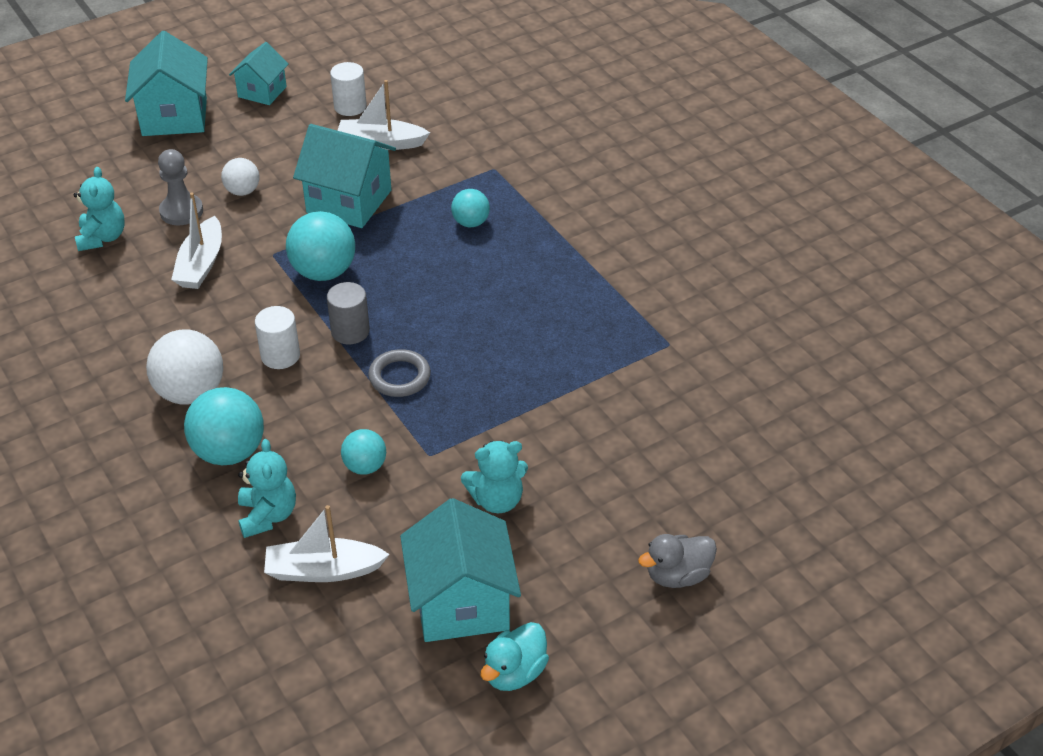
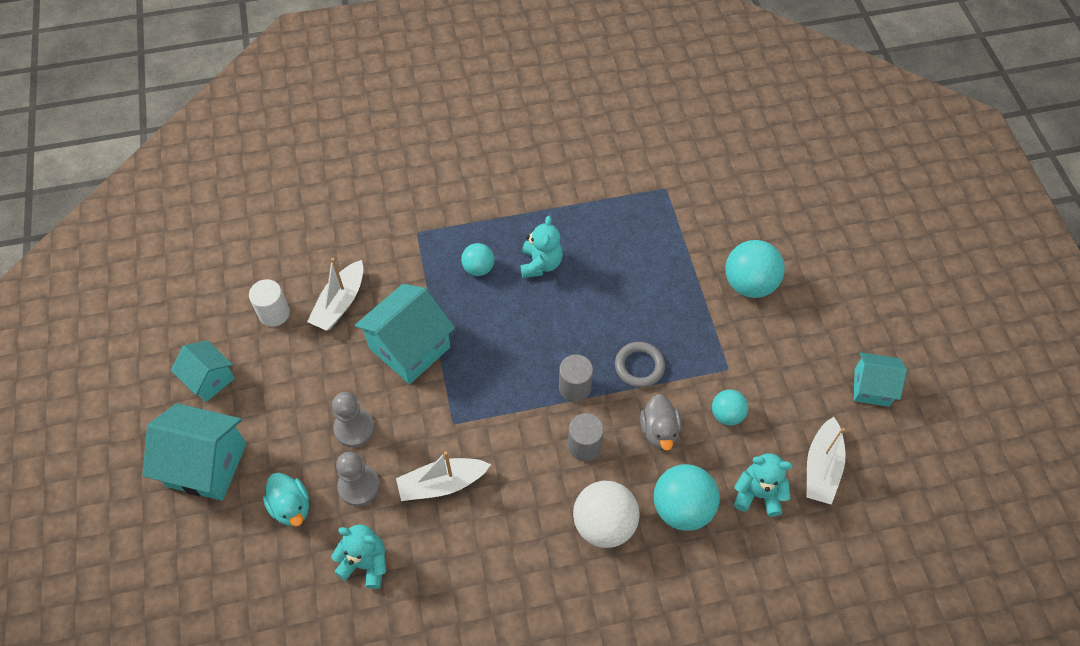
camera: 70 degrees left, 15 degrees up
(201, 264) = (442, 484): white boat -> white boat turned 135 degrees clockwise
(243, 191) = (354, 428): white ball -> grey pawn
(280, 356) = (584, 445): white cylinder -> grey cylinder
(323, 272) = (493, 389): turquoise ball -> turquoise ball (749, 284)
(461, 603) = (871, 387): turquoise house -> turquoise house, size x0.61
(497, 500) = (784, 339): turquoise teddy bear -> turquoise teddy bear (540, 264)
(514, 672) = (936, 373): turquoise duck -> turquoise duck (291, 507)
(677, 575) = (876, 257): grey duck -> grey duck (659, 431)

